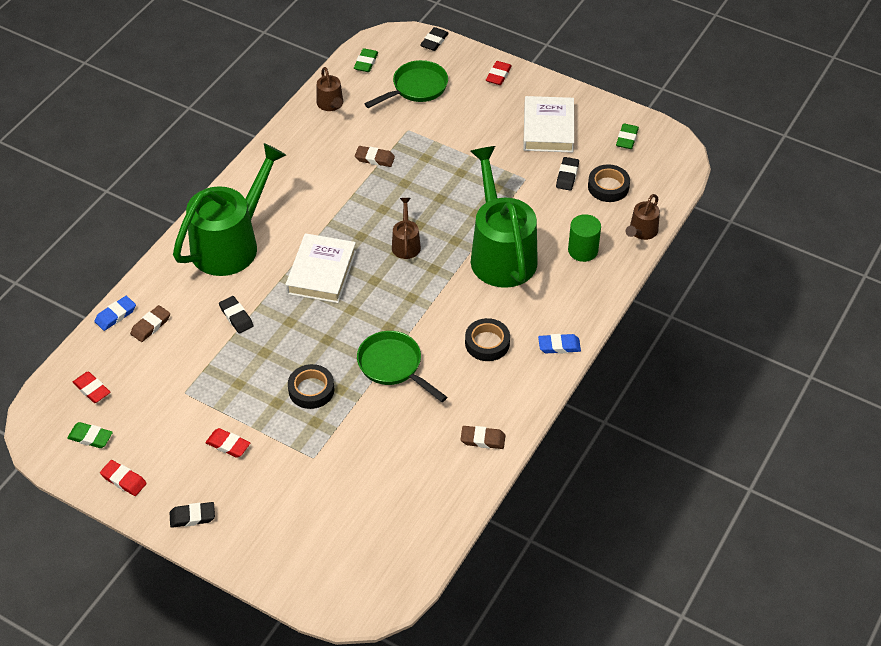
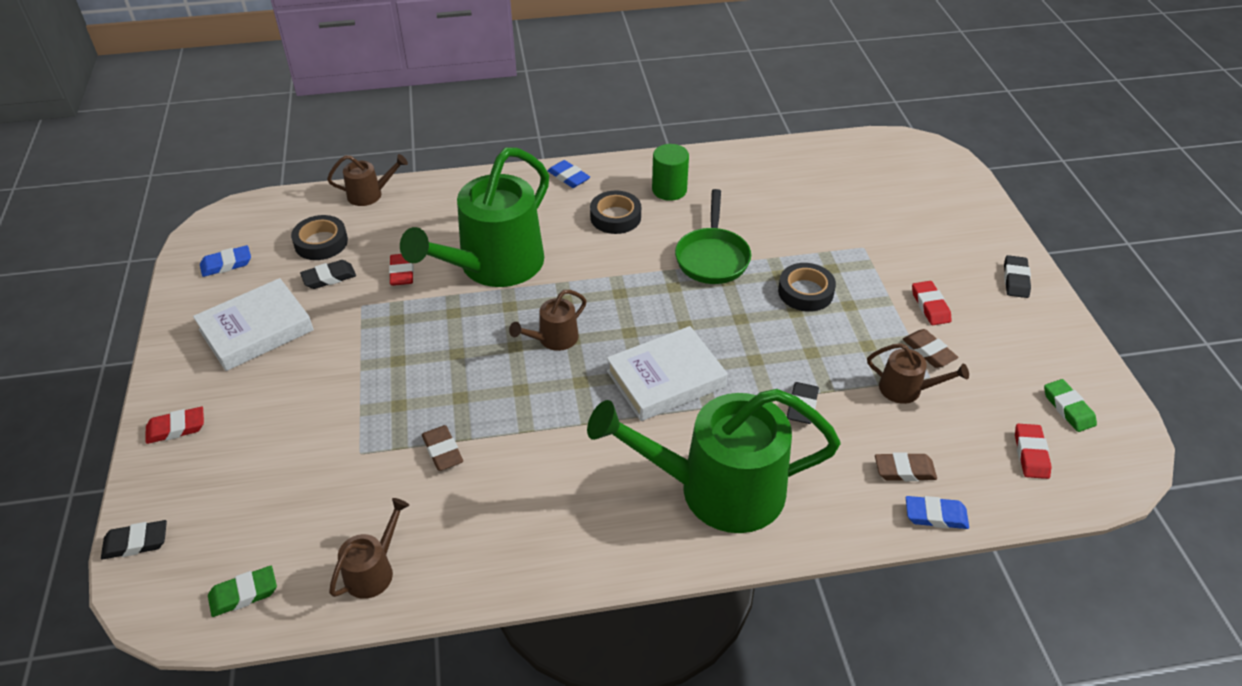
camera: 130 degrees left, 5 degrees down
(123, 480) = (1060, 348): red eraser -> red eraser (402, 272)
(191, 373) = (906, 389): none -> brown watering can
(192, 517) = (1015, 280): black eraser -> black eraser turned 60 degrees clockwise
(416, 88) = (264, 496): green pan -> none
(482, 439) = (716, 169): brown eraser -> brown eraser (928, 351)
(583, 250) = (433, 217): green cylinder -> green cylinder (669, 190)
(627, 138) = (226, 264): green eraser -> blue eraser

